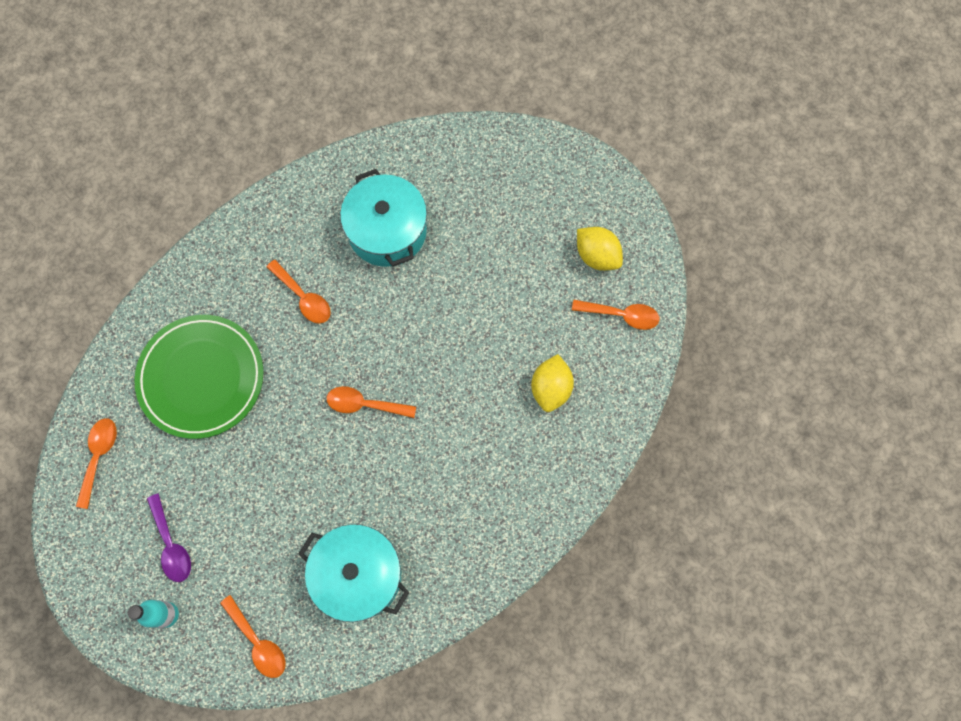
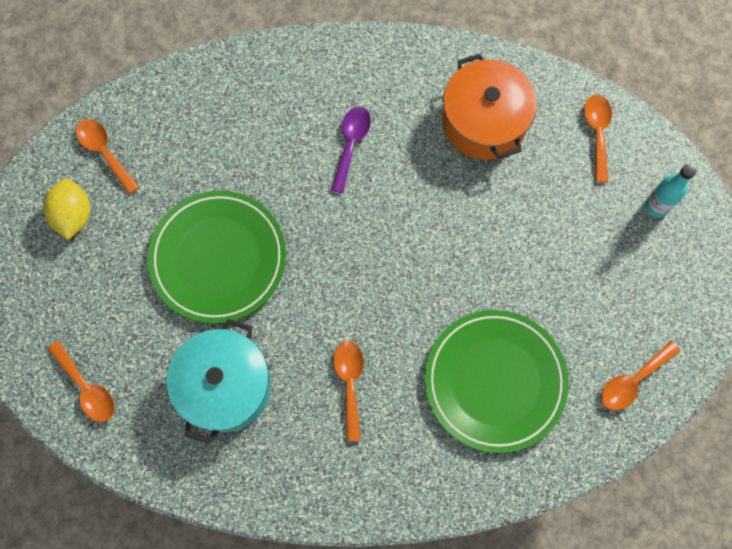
camera: 140 degrees left, 0 degrees up
(171, 544) = (617, 257): purple spoon -> purple spoon (351, 145)
(358, 575) = (484, 122): turquoise pot -> orange pot
(365, 404) = (373, 246): orange spoon -> orange spoon (86, 387)
(469, 307) = (218, 258): none -> green plate
(551, 388) = (215, 141): yellow lemon -> none

